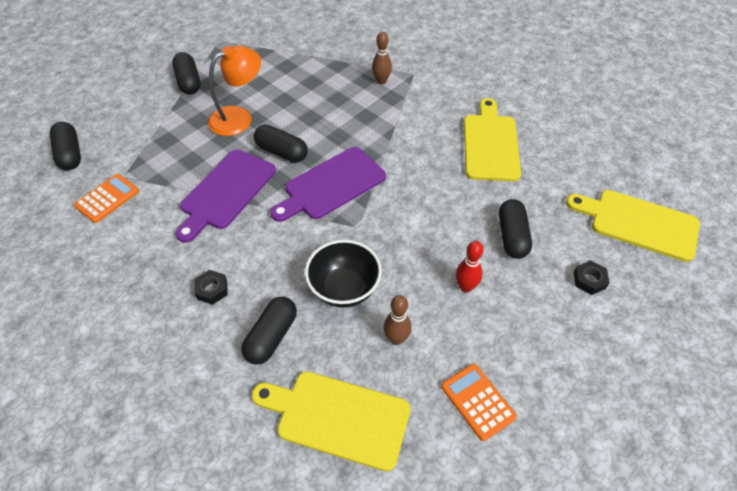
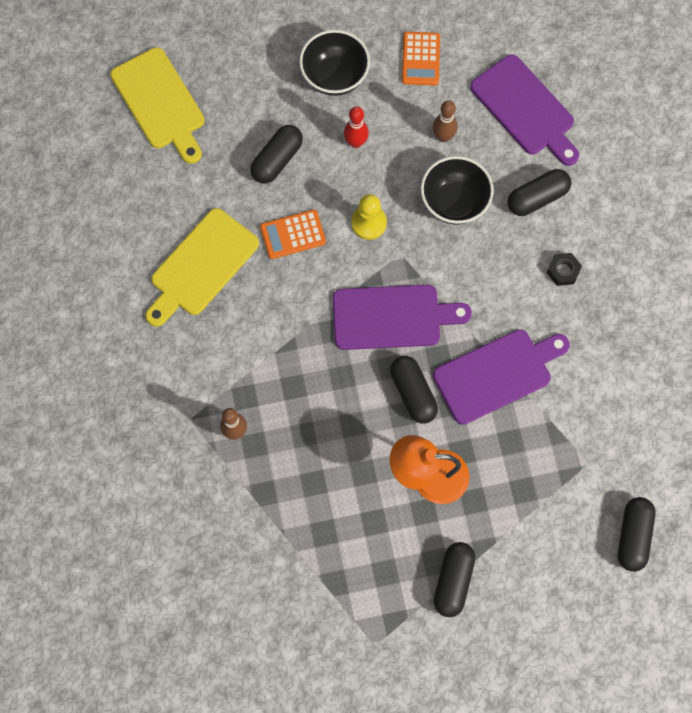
camera: 145 degrees left, 20 degrees up
(107, 198) = (615, 441): orange calculator -> orange calculator (293, 234)
(337, 417) = (525, 109): yellow cutting board -> purple cutting board
(401, 234) = (369, 223): none -> yellow pawn
(536, 331) = (334, 77): none -> black bowl
(589, 280) = (254, 86): black nut -> none

